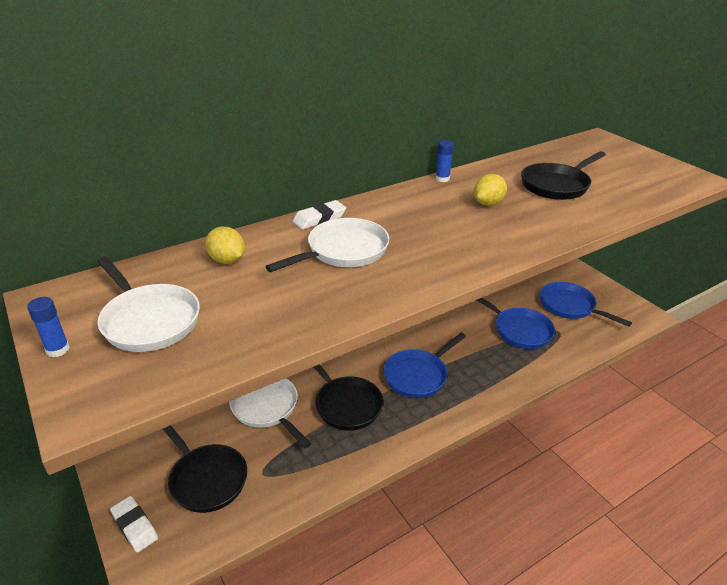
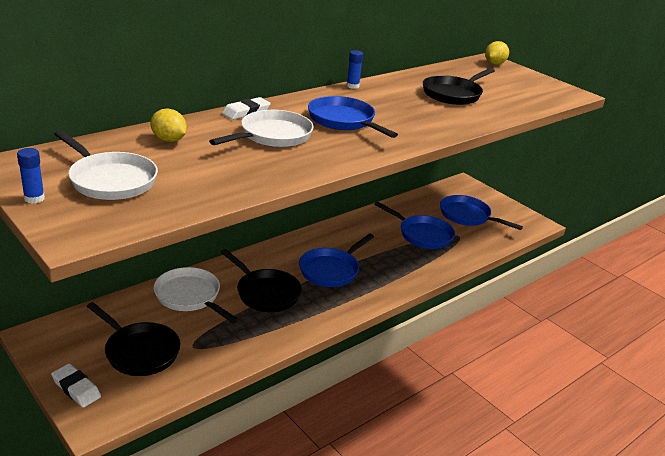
camera: 10 degrees left, 5 degrees down
(427, 227) = (344, 121): none -> blue pan
(488, 203) = (395, 105): yellow lemon -> yellow lemon (494, 64)

